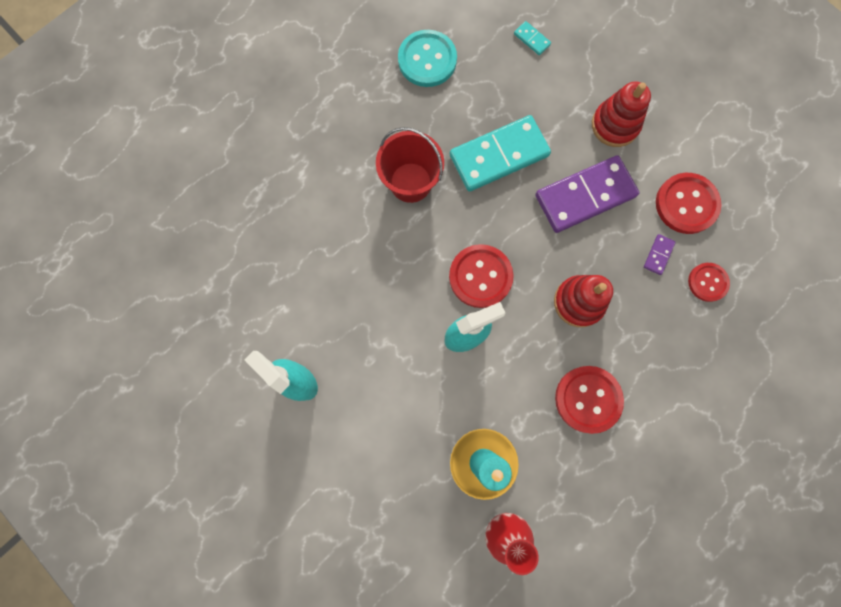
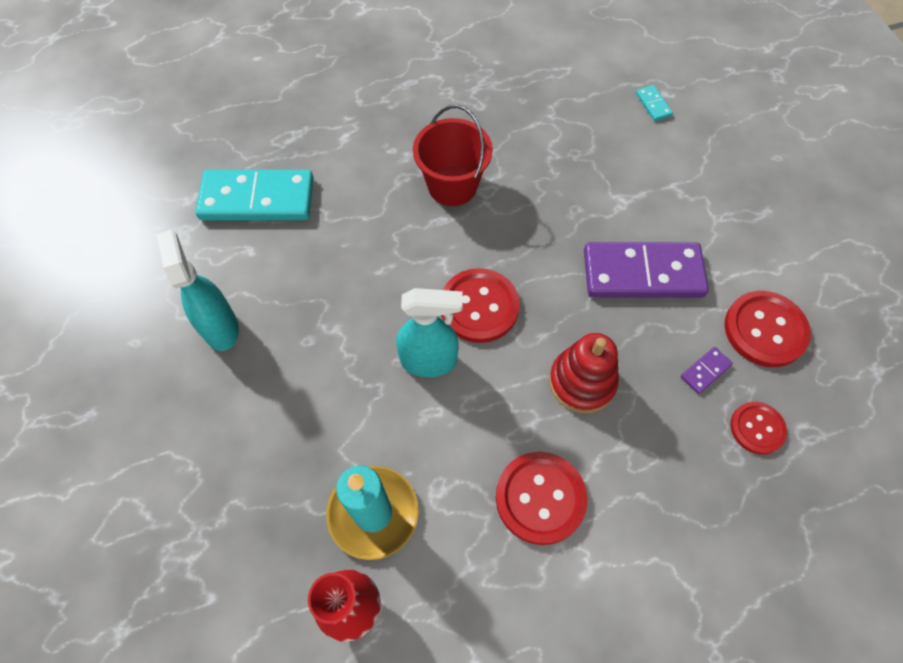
camera: 25 degrees right, 15 degrees down
(427, 60) = (531, 84): turquoise button -> none
(499, 155) = (562, 196): turquoise domino -> turquoise domino (257, 199)
(615, 125) = (711, 216): red stacking toy -> none

